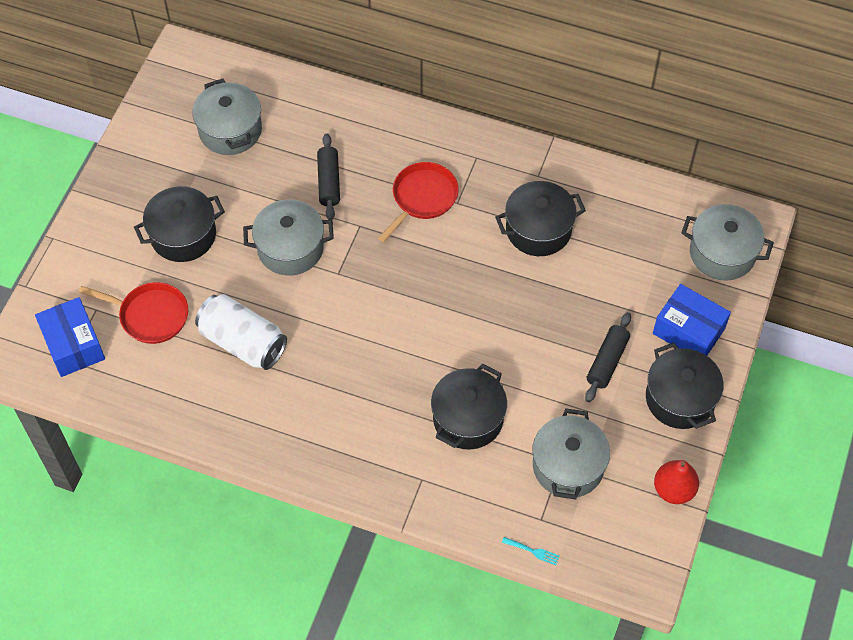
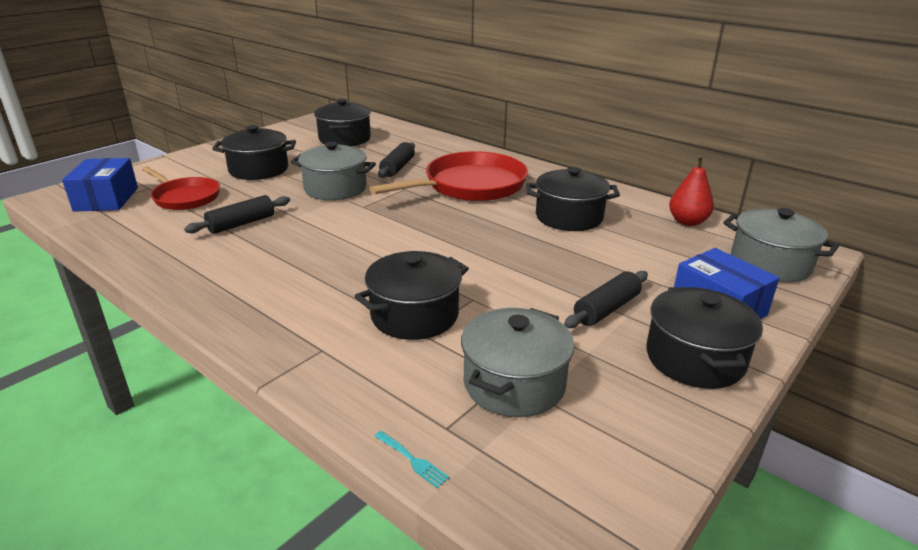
camera: 20 degrees right, 30 degrees down
(230, 130) = (344, 139): grey pot -> black pot
(243, 342) = (241, 224): white can -> black rolling pin
(422, 198) = (470, 186): red pan -> red pan, size x1.65
(673, 490) = (663, 448): red pear -> red pear (687, 222)

